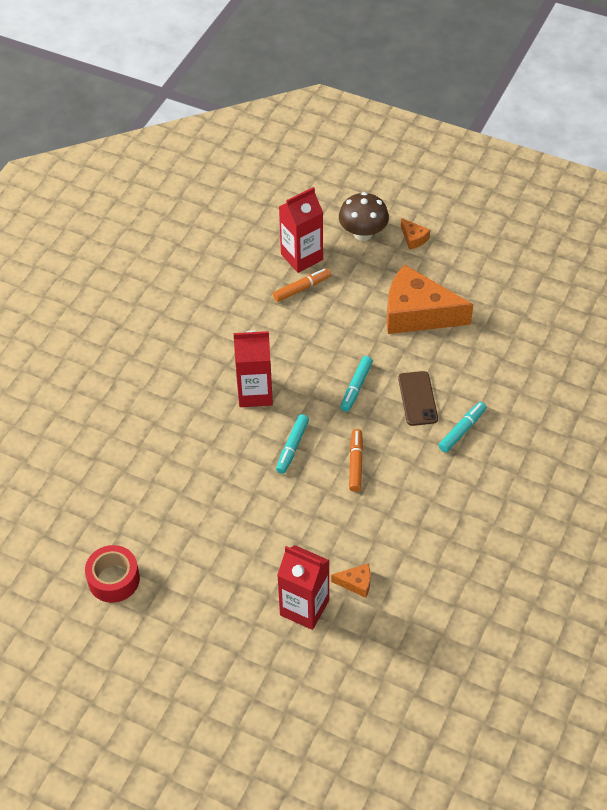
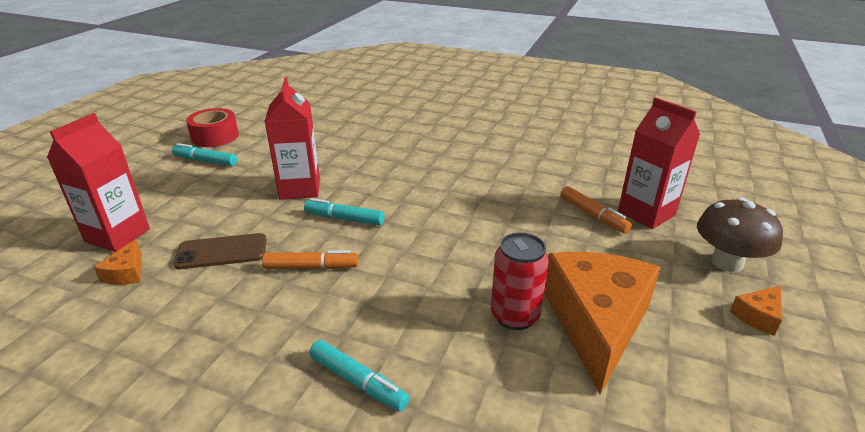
camera: 85 degrees right, 20 degrees down
(255, 393) = (423, 192): red carton -> red carton (300, 188)
(356, 387) = (439, 264): turquoise marker -> turquoise marker (205, 161)
(410, 351) = (514, 316): none -> red can
(417, 398) = (423, 325): brown phone -> brown phone (221, 252)

